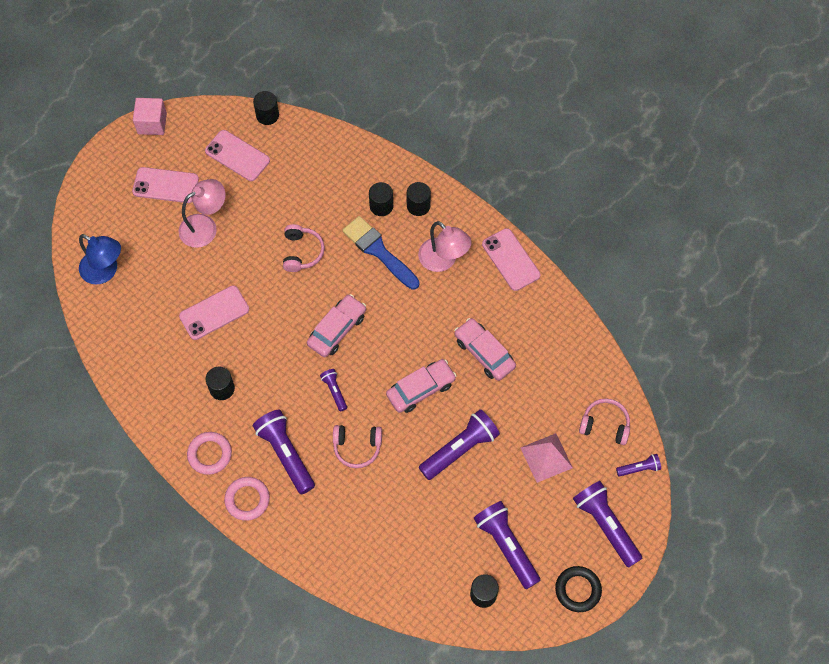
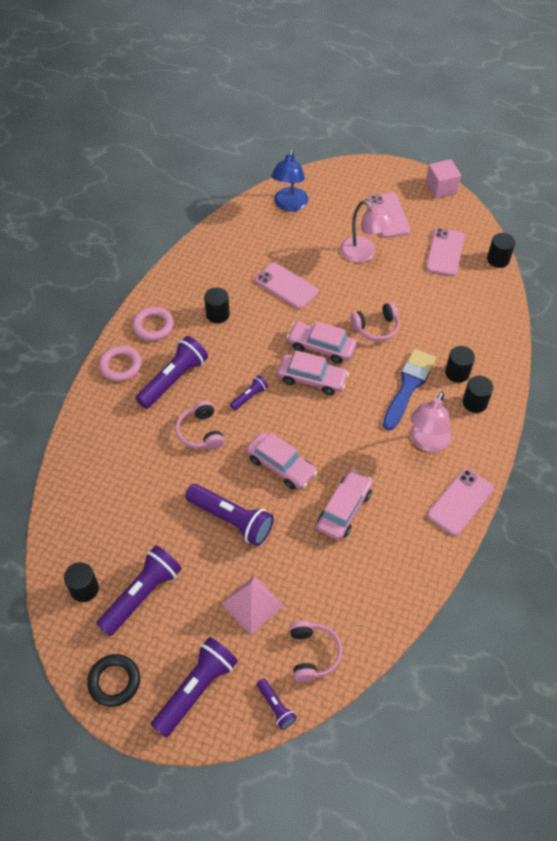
camera: 70 degrees right, 10 degrees down
(304, 308) = (321, 347): none -> pink car

